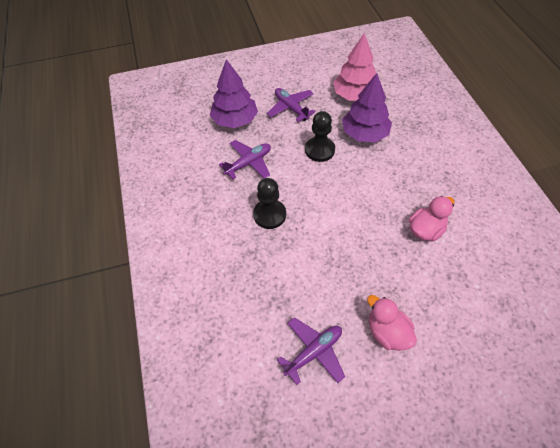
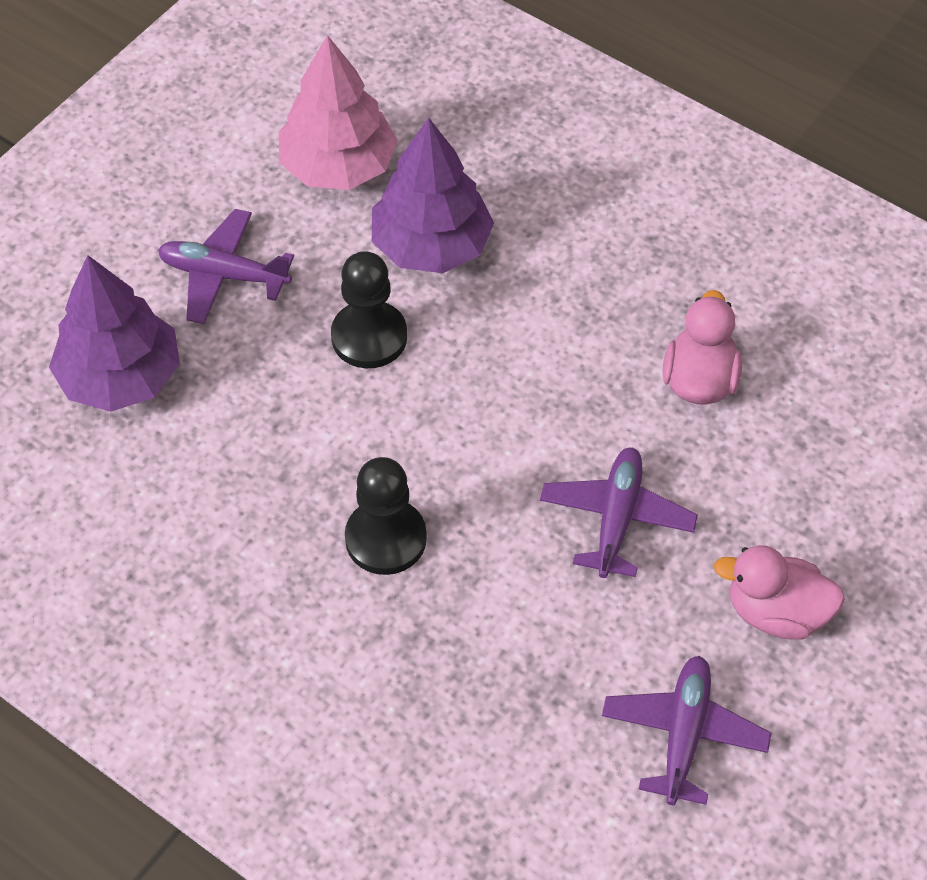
camera: 40 degrees left, 0 degrees up
(248, 163) = (243, 457): purple plane -> purple plane (616, 518)

